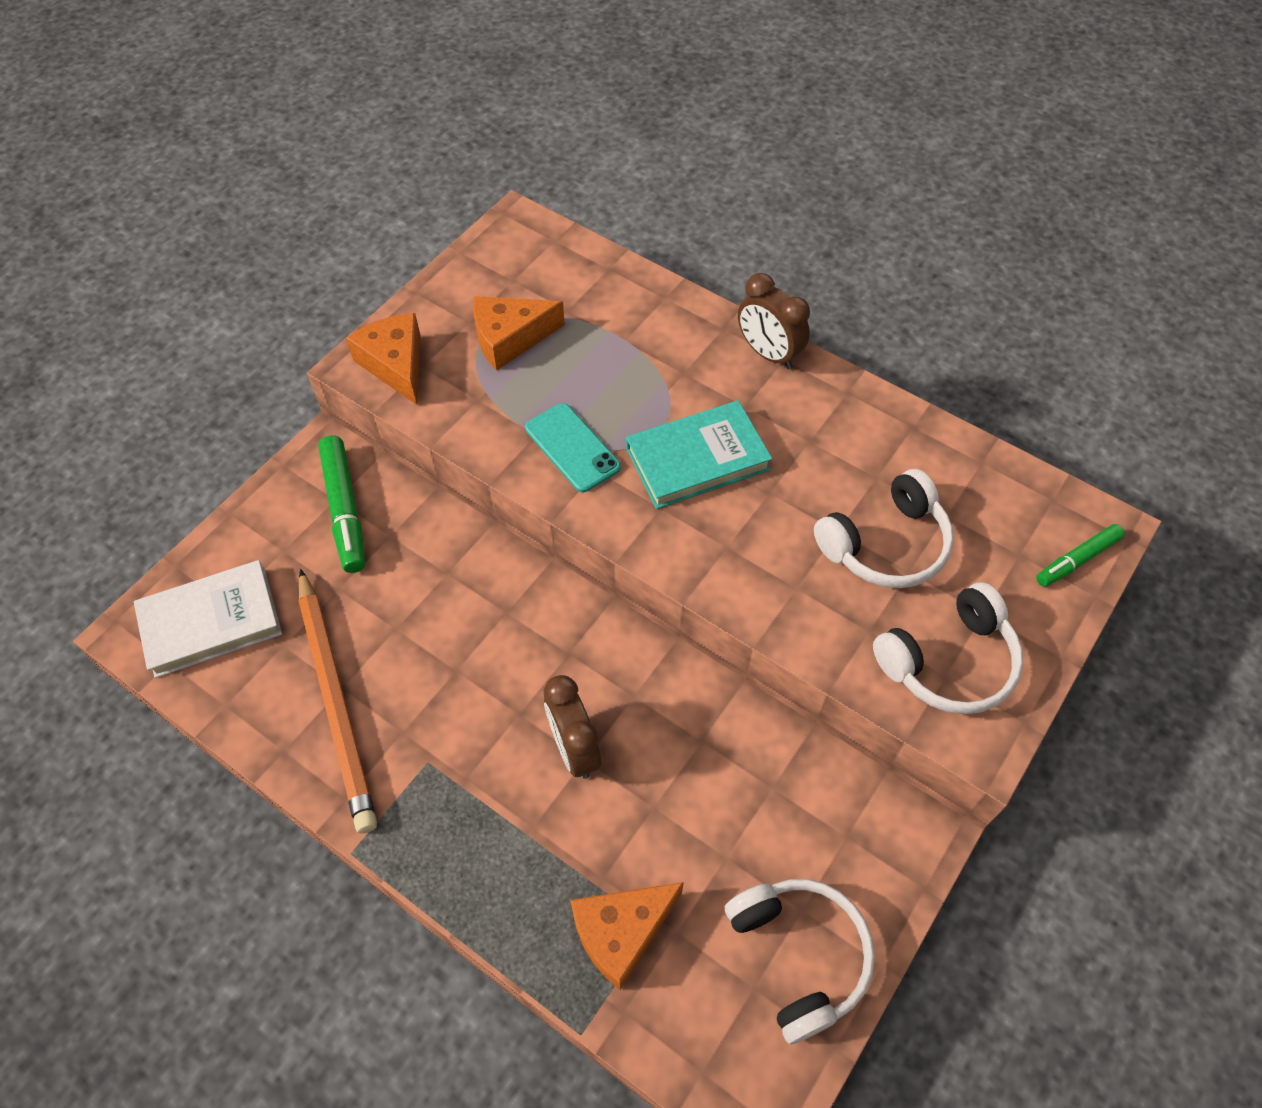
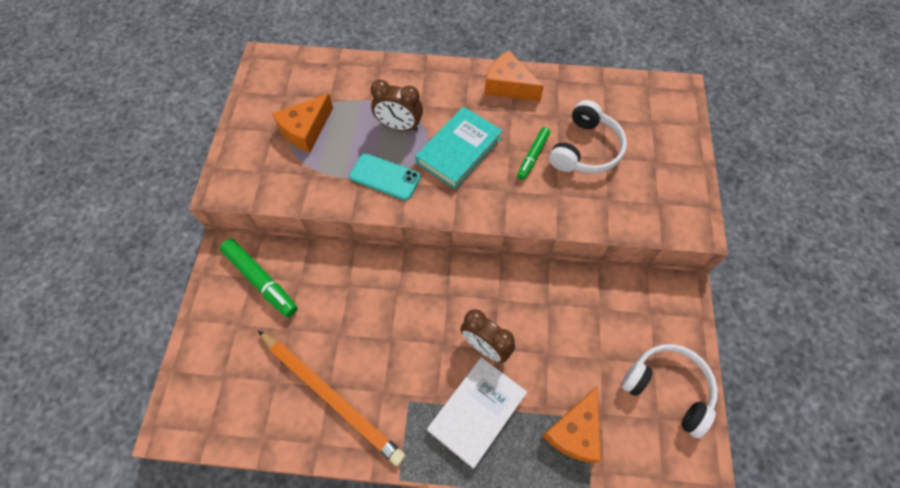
camera: 30 degrees left, 5 degrees up
(211, 622) = (219, 393): white book -> white book (476, 412)
(396, 364) = (244, 177): orange cheese -> orange cheese (508, 86)
(768, 353) = (458, 74): brown clock -> brown clock (399, 126)
(949, 662) = (655, 195): white headphones -> none
(1076, 560) = (679, 112): green marker -> green marker (532, 156)

